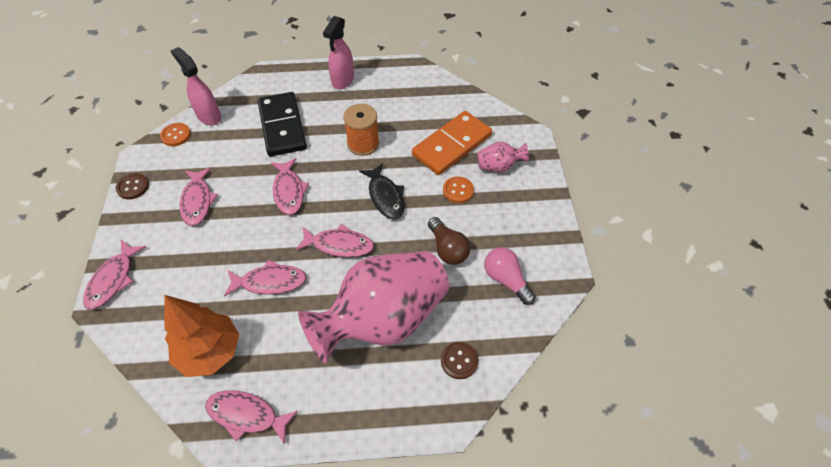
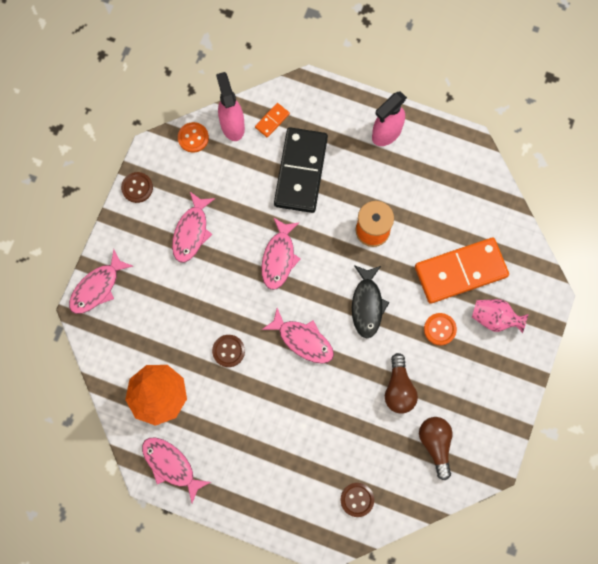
camera: 25 degrees right, 20 degrees up
(243, 102) = (272, 120): none -> orange domino
(270, 282) = (228, 351): pink fish -> brown button
(383, 319) = (310, 432): pink vase -> none
(506, 280) = (435, 444): pink light bulb -> brown light bulb

